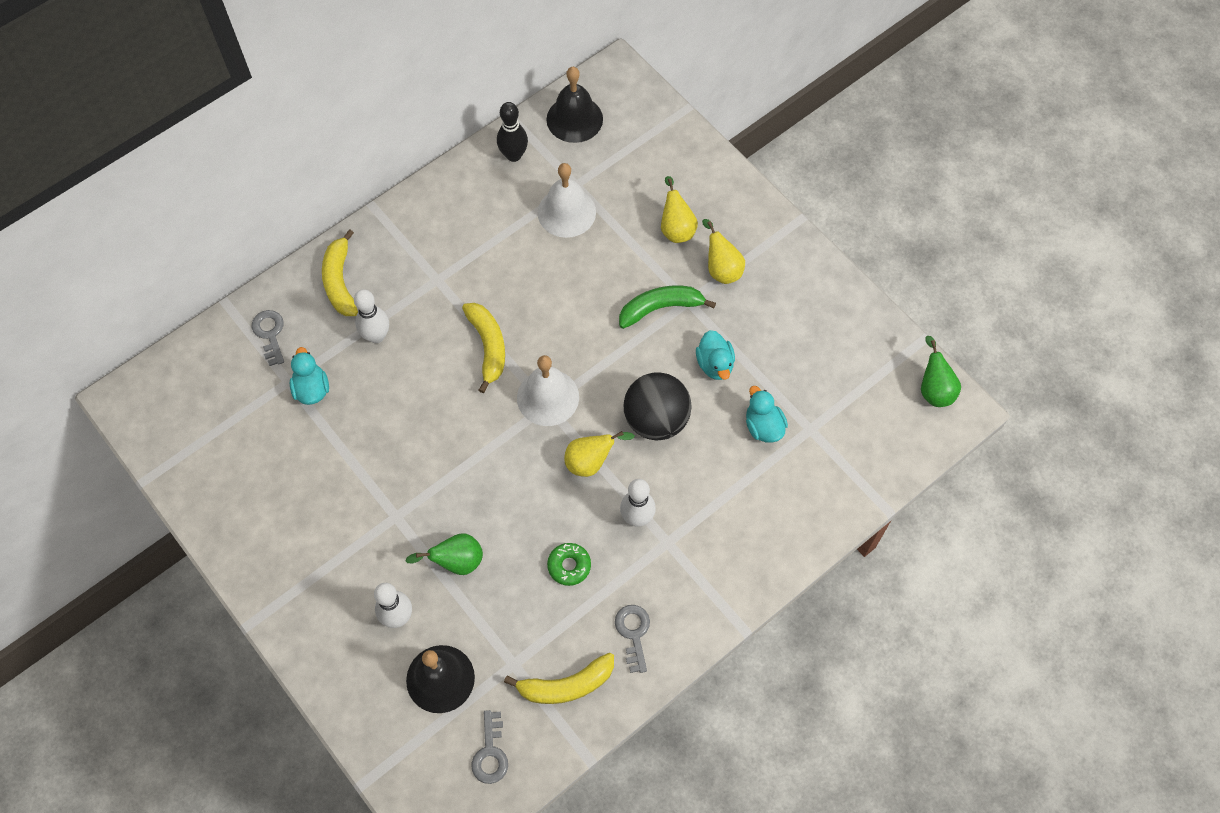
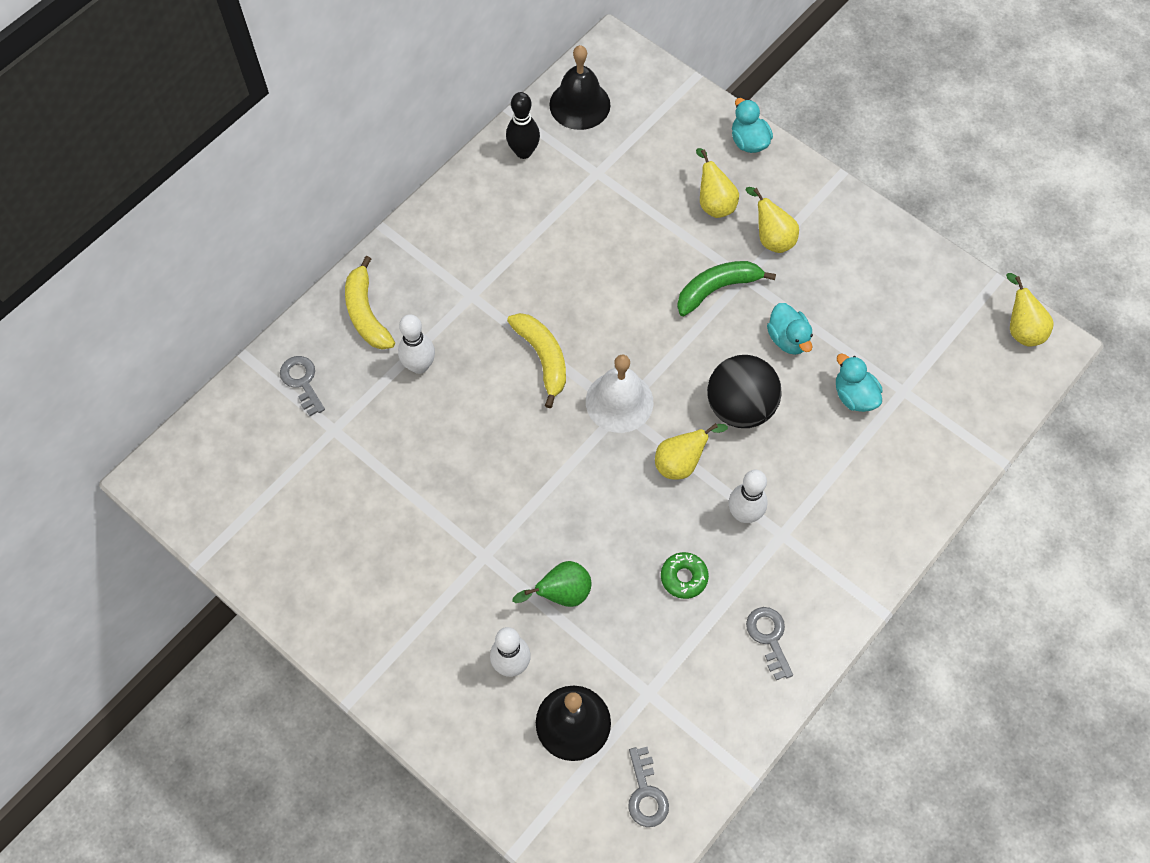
camera: 10 degrees left, 0 degrees up
(312, 389) = (361, 433): turquoise duck -> turquoise duck (748, 141)
(566, 212) = (594, 203): white bell -> none
(566, 685) = (710, 706): yellow banana -> none
(934, 389) = (1021, 329): green pear -> yellow pear

